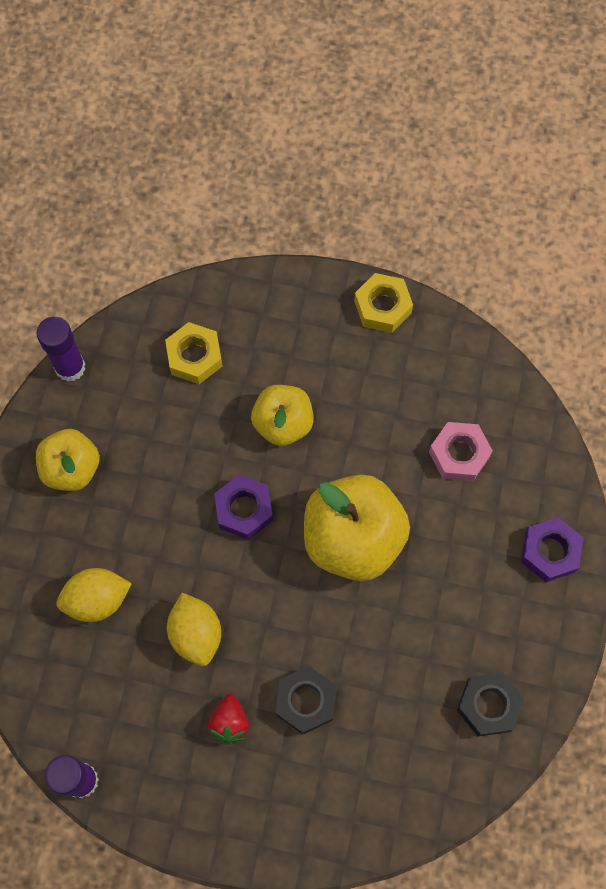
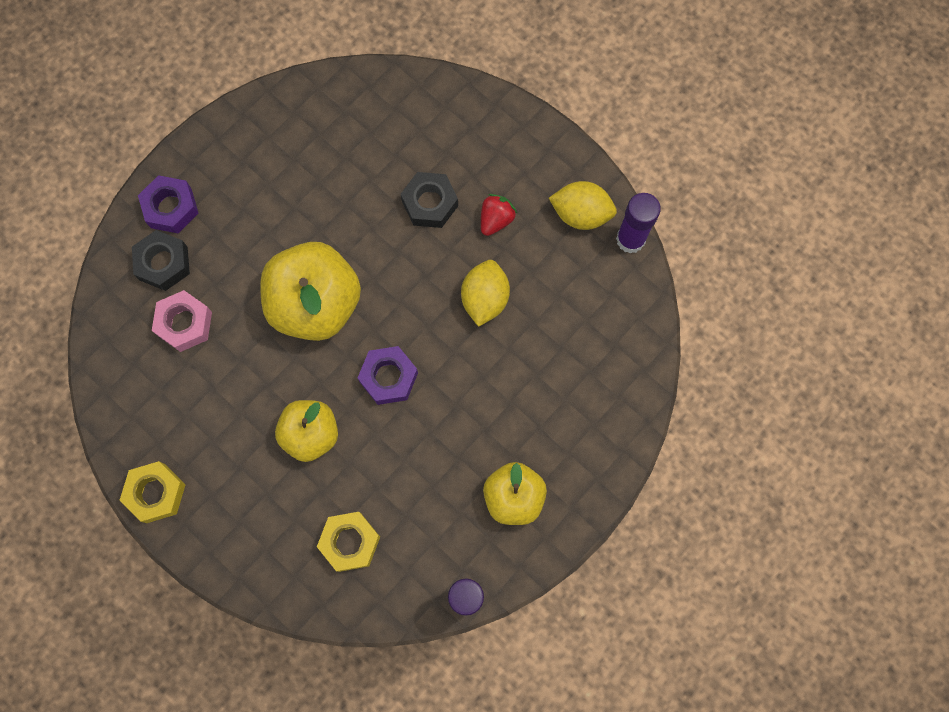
camera: 150 degrees left, 5 degrees up
(97, 600) = (549, 370): yellow lemon -> yellow lemon (581, 214)
(488, 705) = (297, 127): black nut -> black nut (163, 263)

